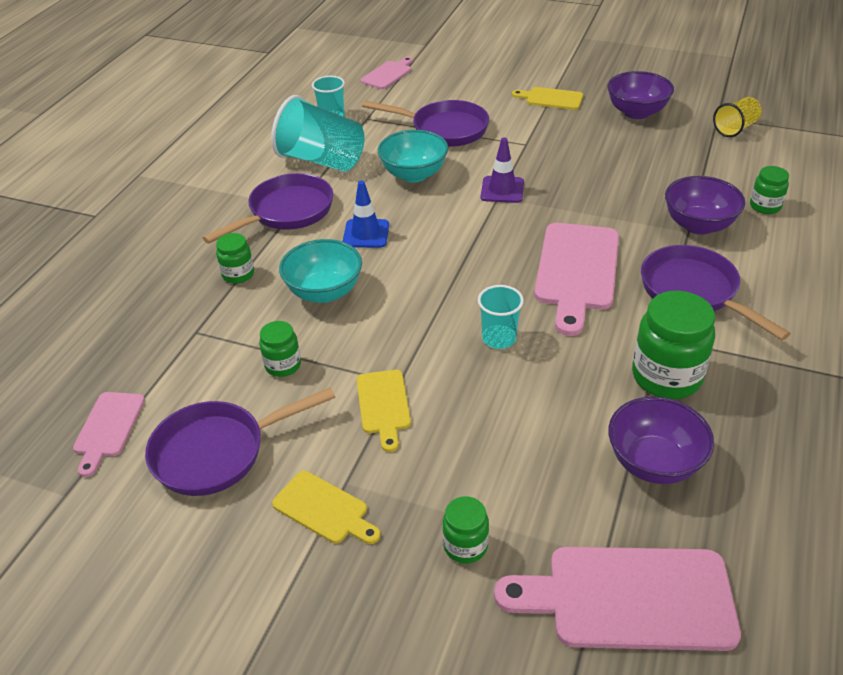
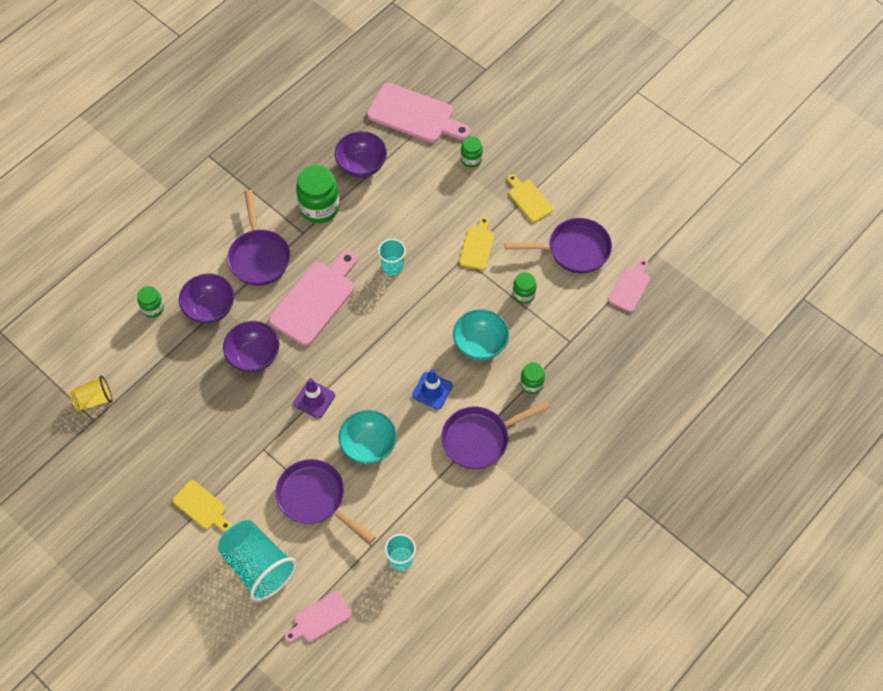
camera: 160 degrees left, 20 degrees up
(322, 160) = (432, 496): turquoise cup -> turquoise cup (258, 566)
(636, 112) = (149, 454): purple bowl -> purple bowl (254, 356)

